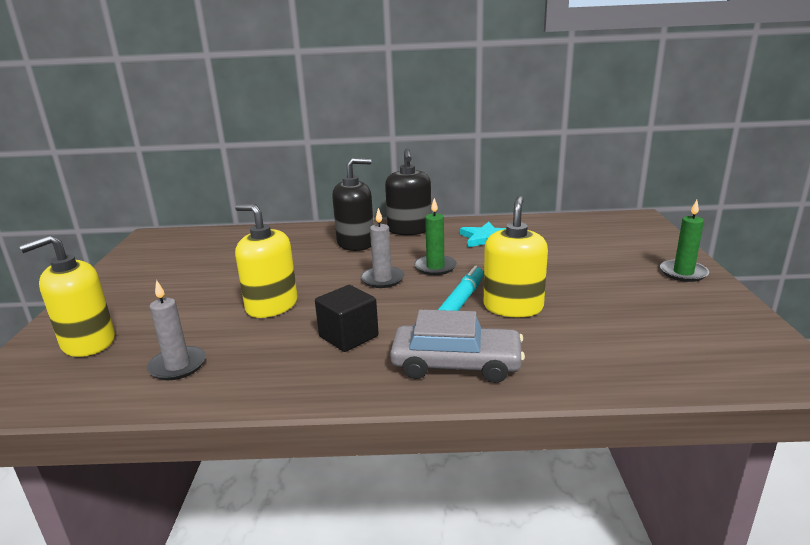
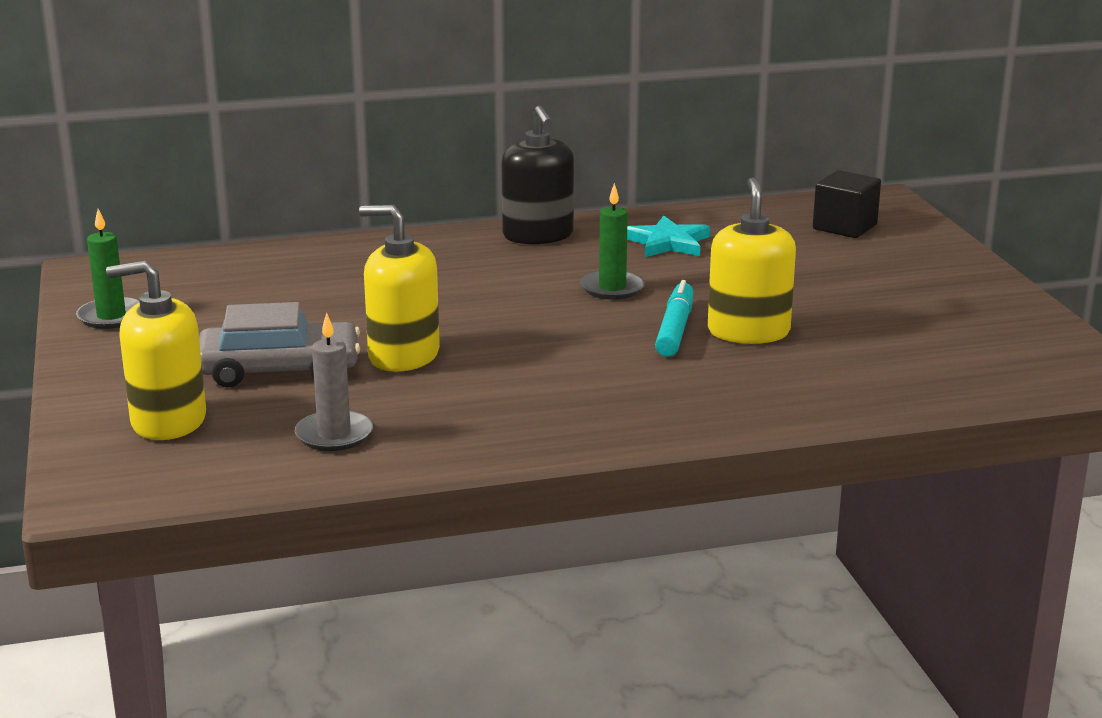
camera: 15 degrees left, 0 degrees up
(88, 342) = (168, 421): yellow soap dispenser -> yellow soap dispenser turned 45 degrees clockwise
(348, 336) = (545, 383): black cube -> black cube (844, 227)
(356, 243) = (464, 261): black soap dispenser -> none
(382, 279) = (543, 310): grey candle -> none
(456, 364) = (707, 401): grey car -> grey car (279, 370)
(683, 273) = (959, 274): green candle -> green candle (111, 316)

